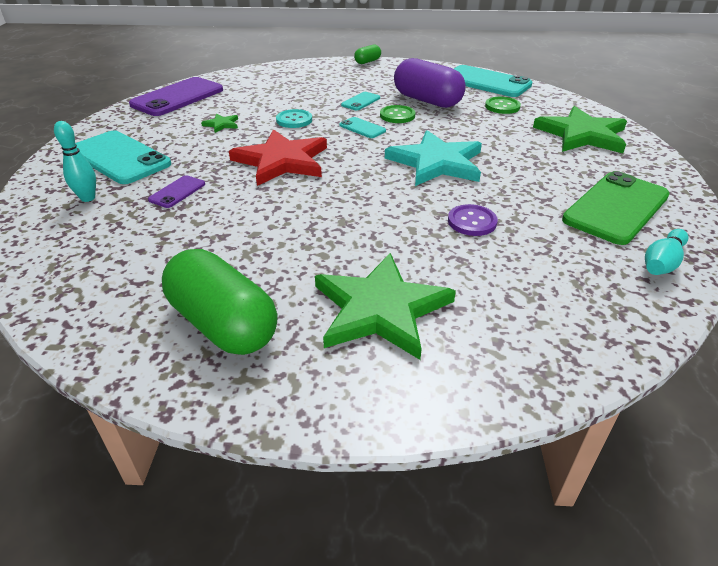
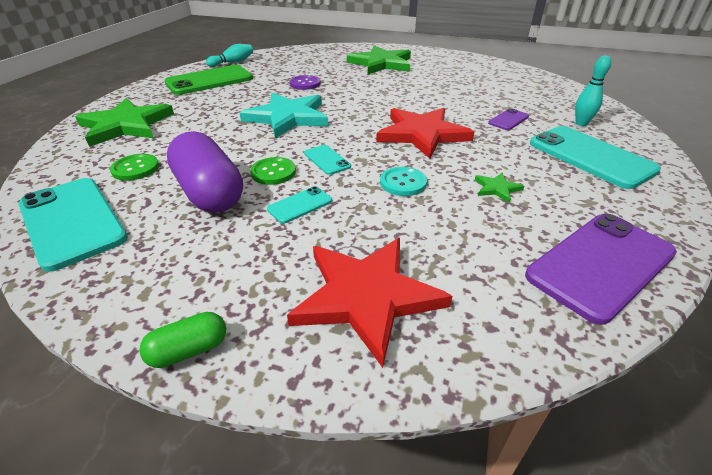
camera: 165 degrees left, 0 degrees up
(223, 324) = (454, 66): green capsule -> none
(303, 77) = (366, 296): none -> red star

